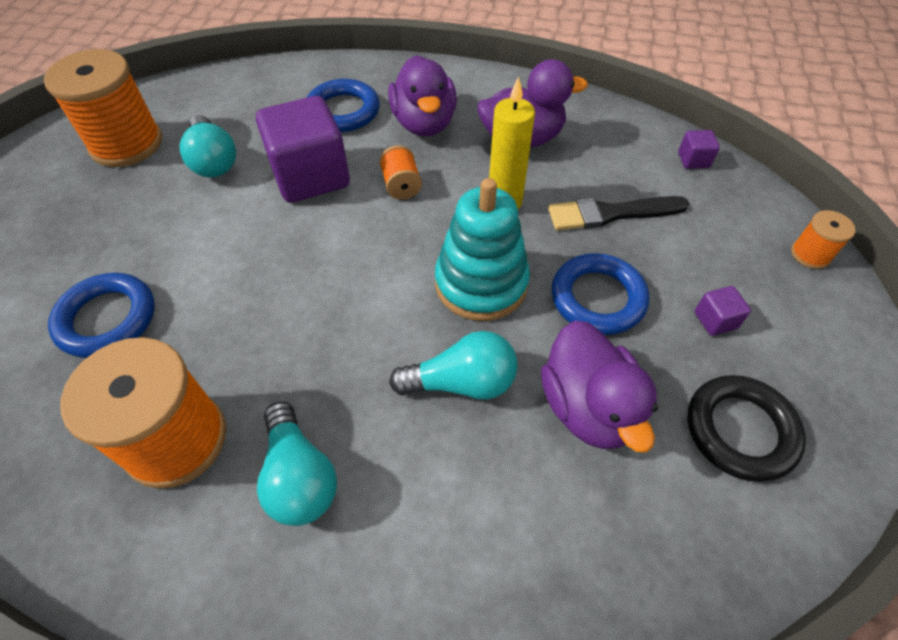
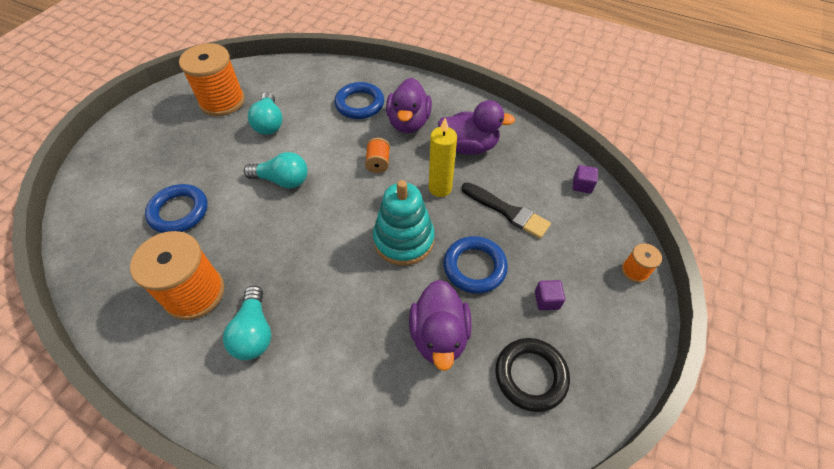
camera: 15 degrees right, 0 degrees up
(311, 176) = (324, 145): purple cube -> none
(461, 382) = (367, 300): turquoise light bulb -> turquoise light bulb (282, 180)
(611, 214) = (507, 211): black brush -> black brush turned 150 degrees counterclockwise

